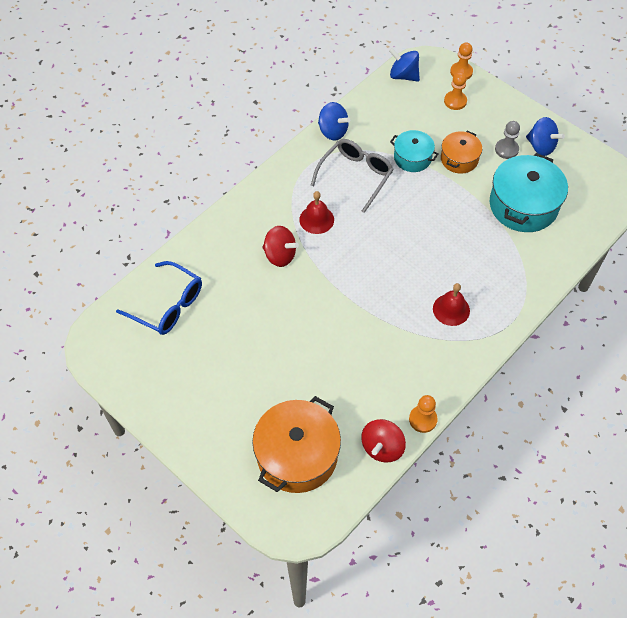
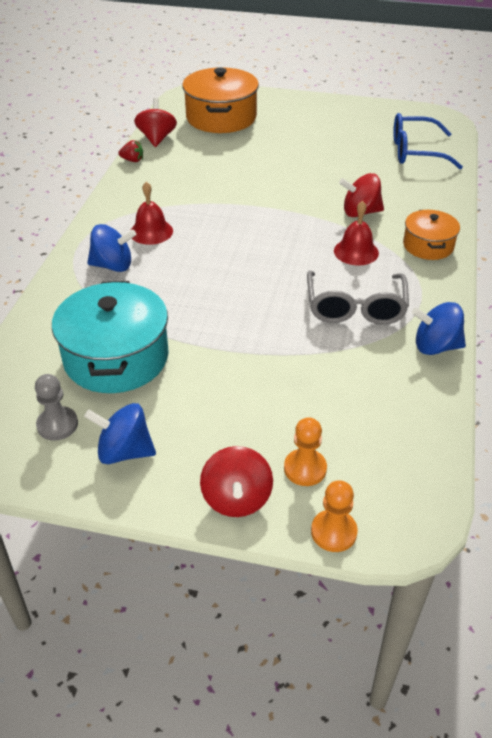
camera: 150 degrees right, 15 degrees down
(403, 76) = (421, 476): blue spinning top -> blue spinning top (113, 265)
(412, 158) = (303, 356): turquoise pot -> none
(423, 419) = (132, 160): orange pawn -> red strawberry
(459, 159) = (239, 381): orange pot -> orange pot (428, 245)
(496, 102) = (236, 498): none -> red spinning top
(506, 149) = (177, 423): grey pawn -> grey pawn (57, 425)

